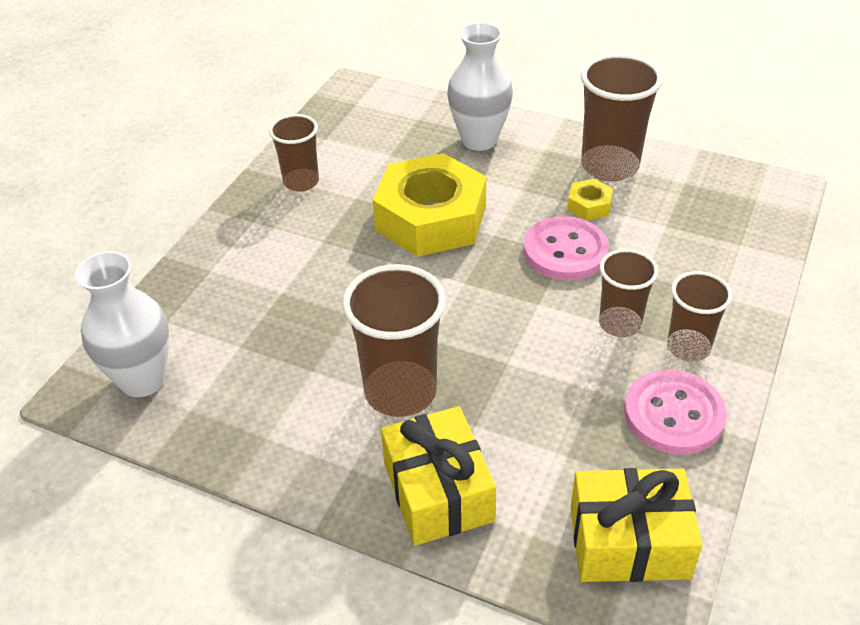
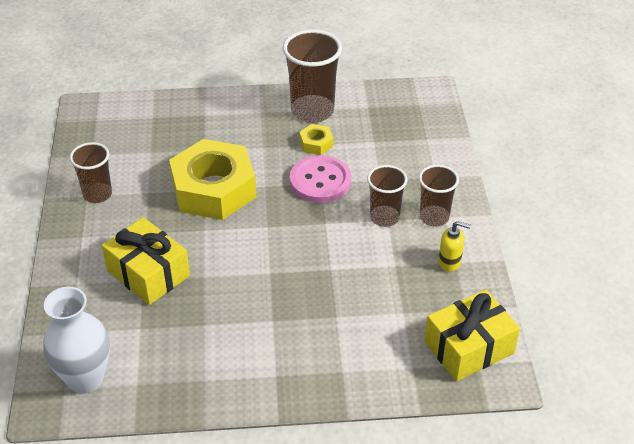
camera: 30 degrees left, 0 degrees up
(400, 392) = (274, 315): brown cup -> none
(438, 492) = (340, 366): yellow gift -> yellow gift (148, 273)
(479, 140) = (209, 120): white vase -> none
(673, 414) = (450, 262): pink button -> yellow soap dispenser

